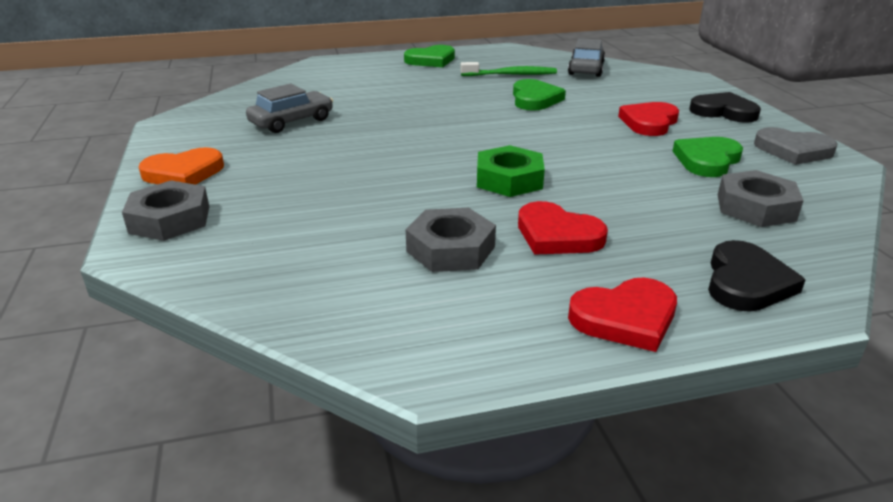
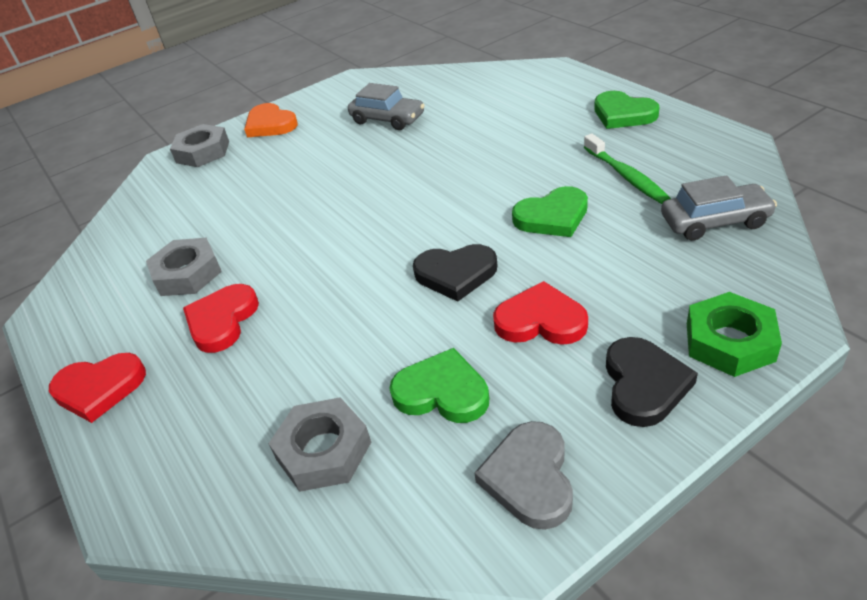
camera: 75 degrees right, 10 degrees up
(509, 179) = (322, 264): green nut -> green nut (729, 342)
(625, 318) = (99, 389): red heart -> red heart turned 60 degrees counterclockwise
(746, 282) = (160, 458): black heart -> black heart (456, 274)

